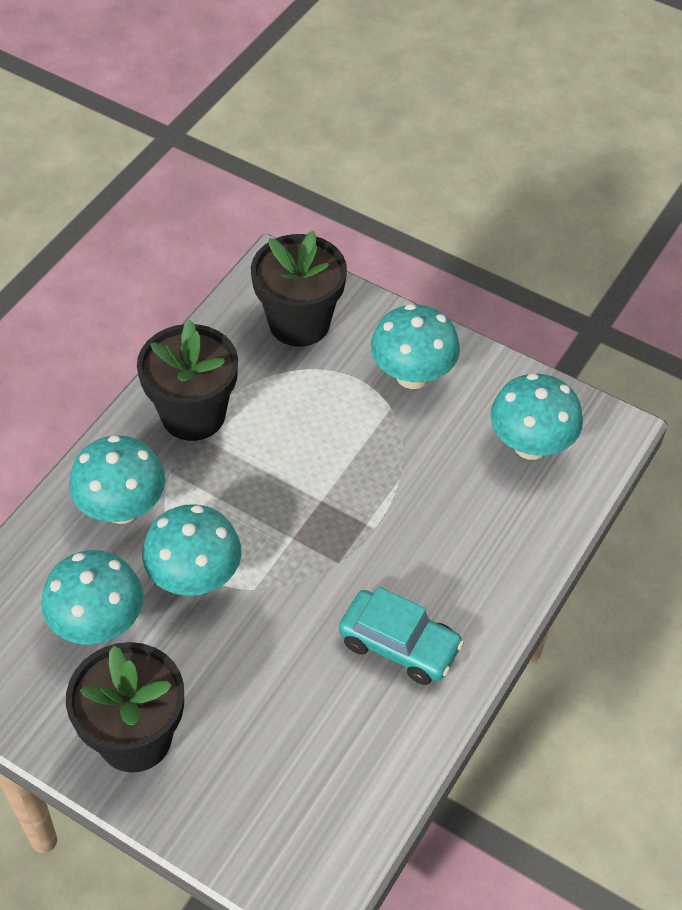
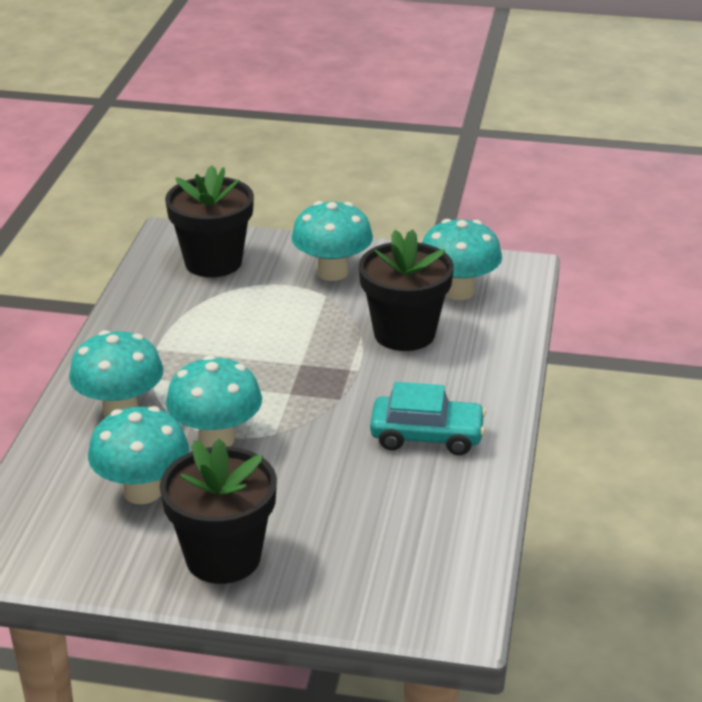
camera: 20 degrees left, 20 degrees down
(193, 415) = (151, 337): black flower pot -> black flower pot (404, 333)

